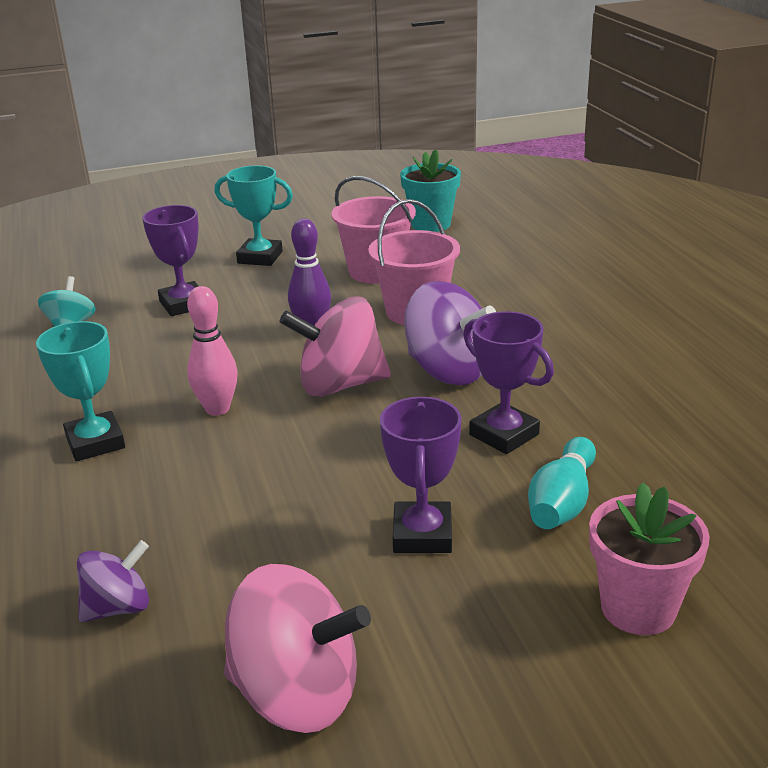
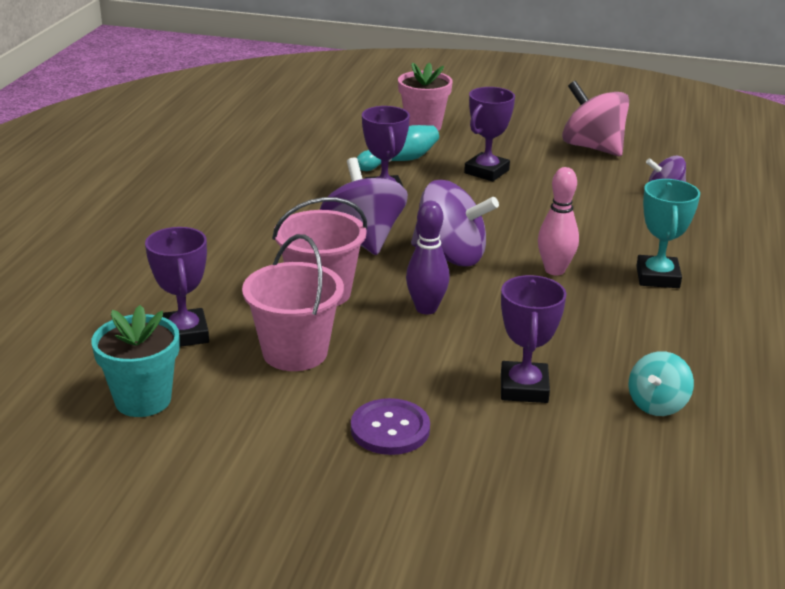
camera: 150 degrees left, 0 degrees up
(260, 257) = (390, 429): turquoise trophy -> purple button
(340, 385) = (450, 256): pink spinning top -> purple spinning top
(468, 256) = (184, 334): none -> purple trophy

